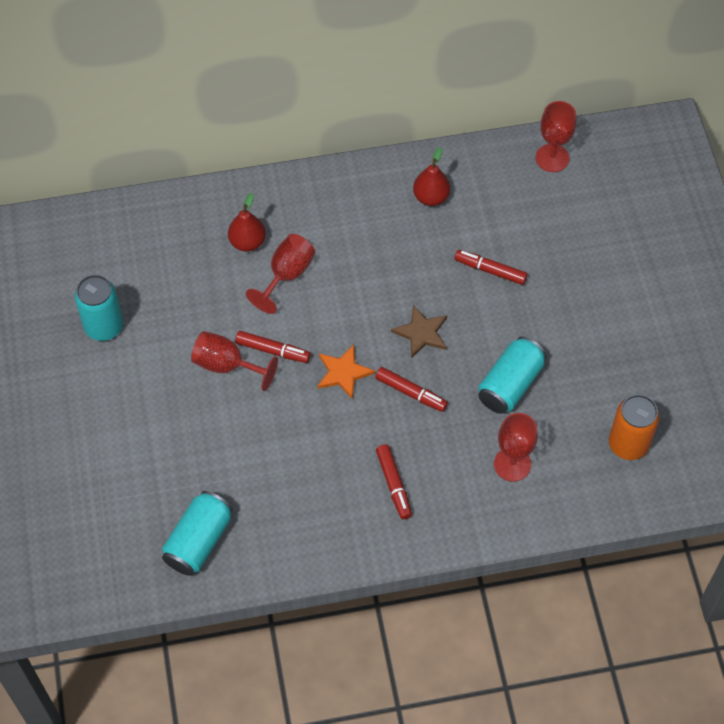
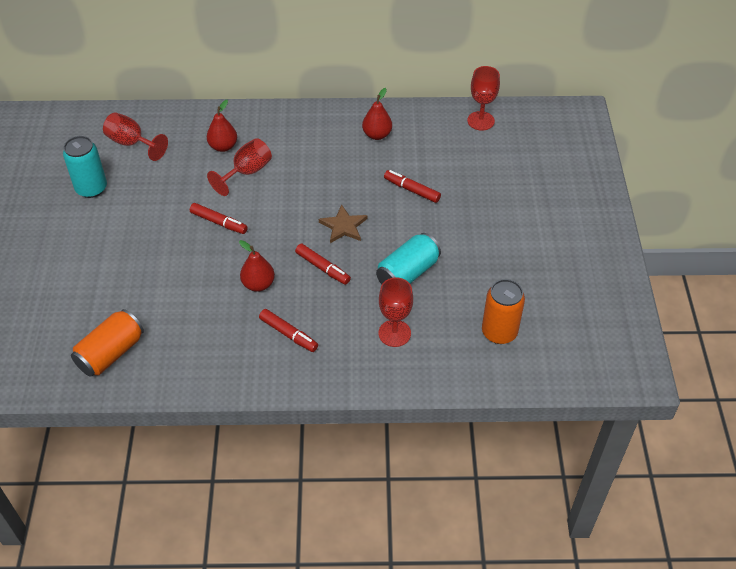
camera: 10 degrees right, 10 degrees down
(198, 541) = (111, 353): turquoise can -> orange can
(226, 365) = (178, 228): red goblet -> red goblet (132, 143)
(342, 426) = (258, 284): none -> red pear
(343, 372) = (271, 246): orange star -> none
(394, 484) = (288, 334): red marker -> red marker turned 45 degrees counterclockwise

